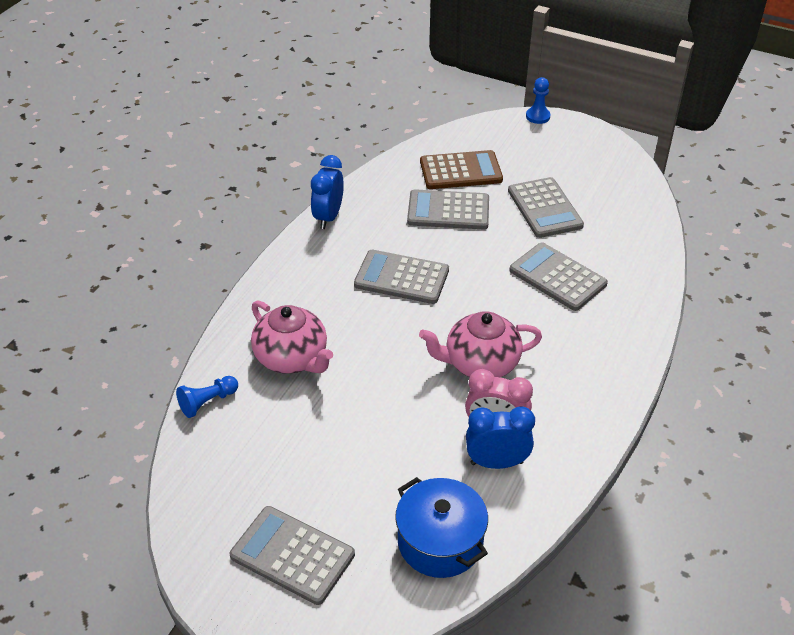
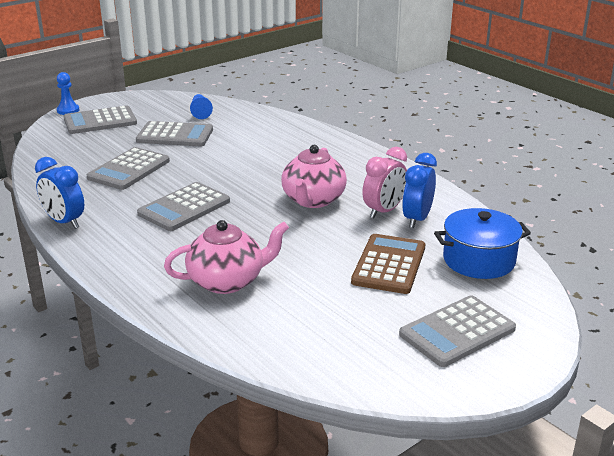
camera: 65 degrees left, 15 degrees down
(207, 402) = (241, 341): blue pawn -> blue pawn (200, 112)
(460, 171) = (88, 153): brown calculator -> brown calculator (389, 264)
(557, 277) = (253, 150): grey calculator -> grey calculator (100, 121)

